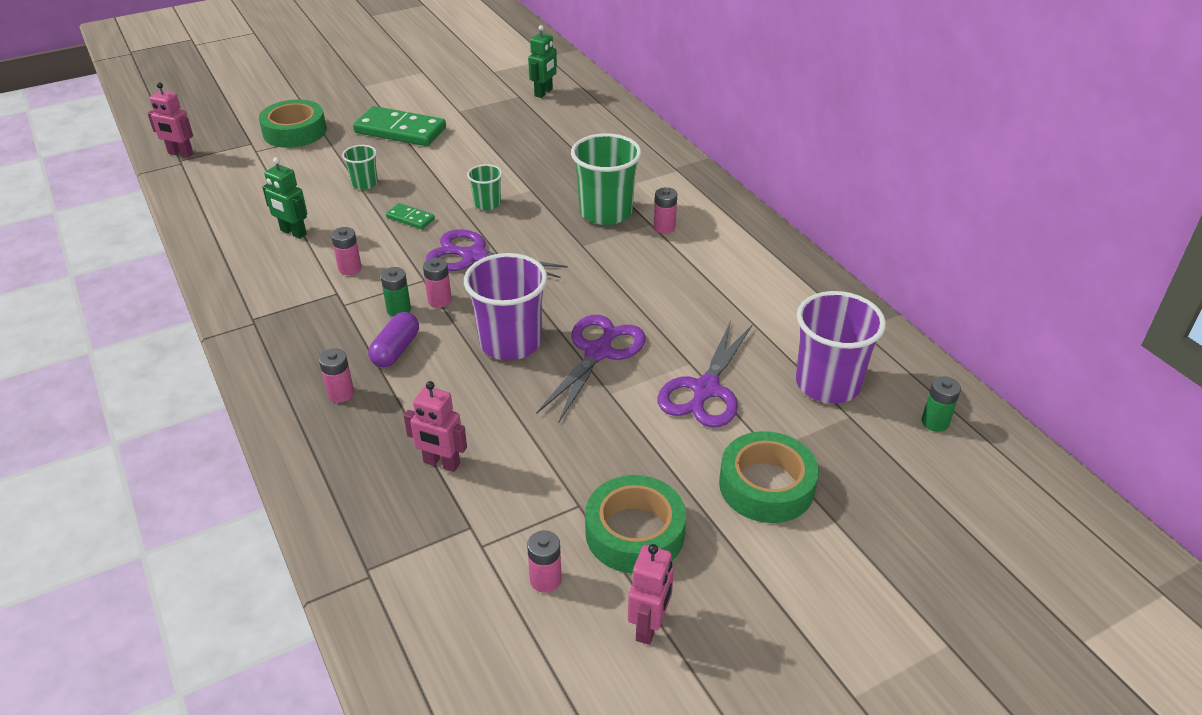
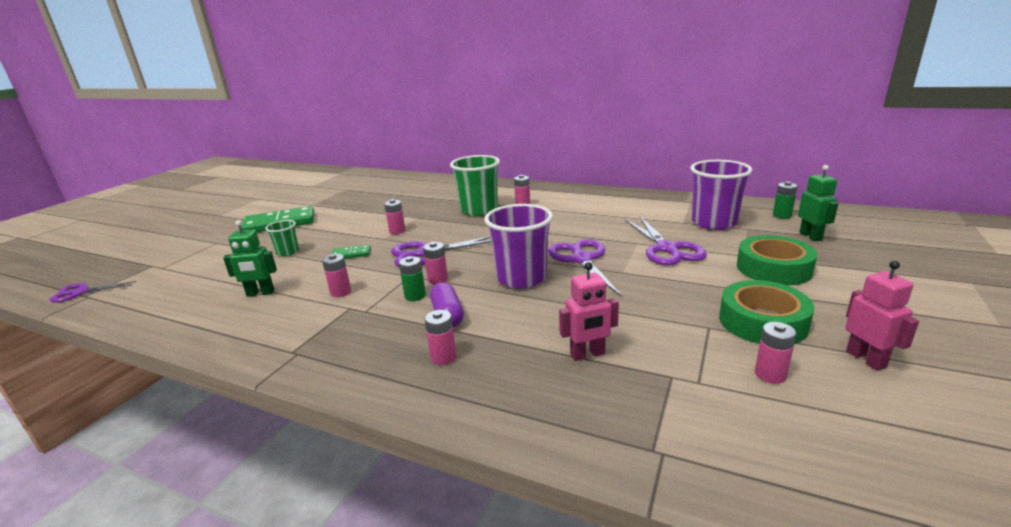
camera: 35 degrees left, 15 degrees down
(180, 154) = (81, 292): pink robot -> purple scissors
(294, 131) = (187, 249): green tape -> none
(487, 204) = (397, 231): green cup -> pink battery
(544, 93) = (359, 184): green robot -> green robot (810, 236)

